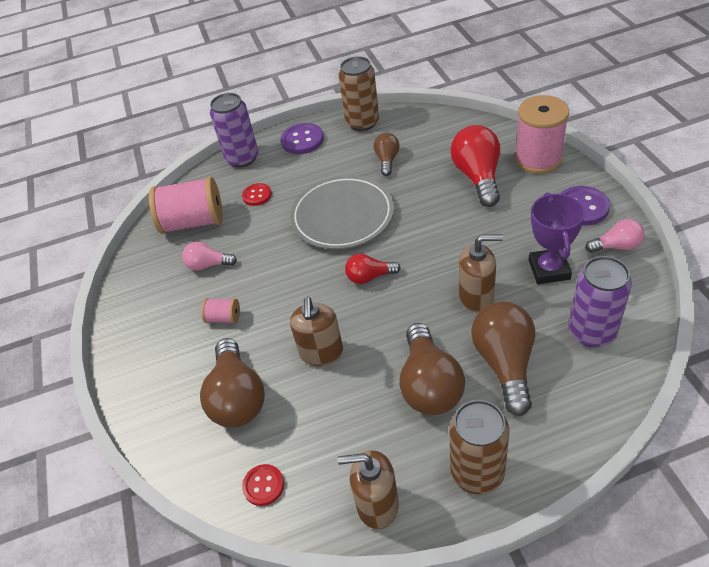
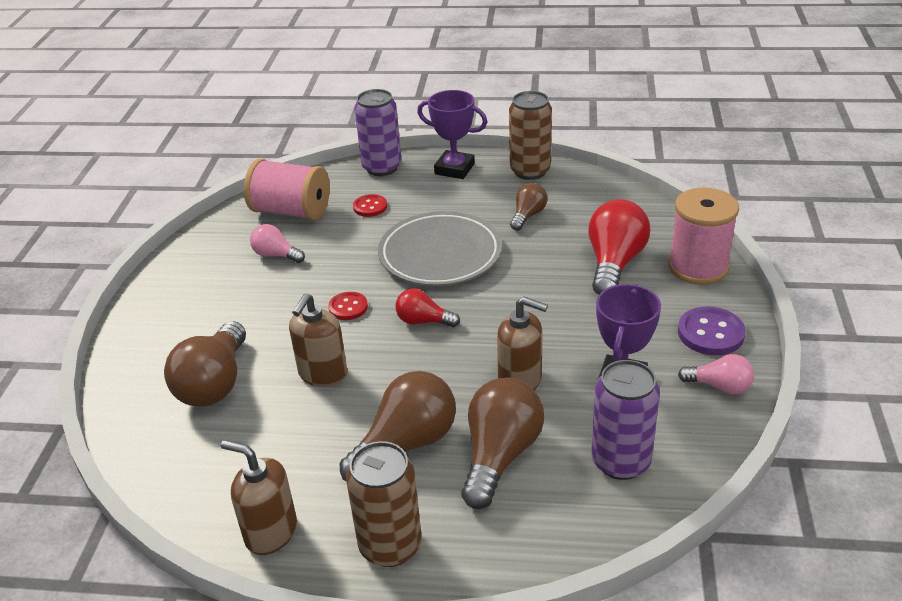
camera: 20 degrees right, 10 degrees down
(224, 318) = (255, 308): pink spool -> none
(263, 485) = (180, 470): red button -> red button (348, 307)
(302, 140) = (454, 169): purple button -> purple trophy
(429, 384) = (406, 444): brown light bulb -> brown light bulb turned 150 degrees counterclockwise

